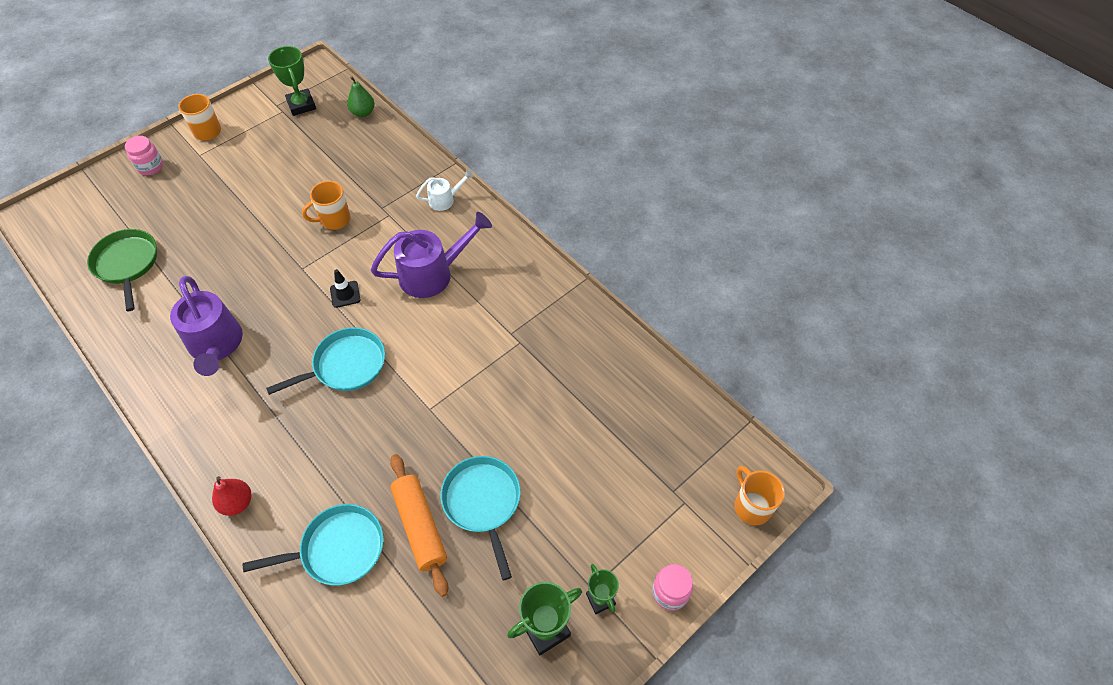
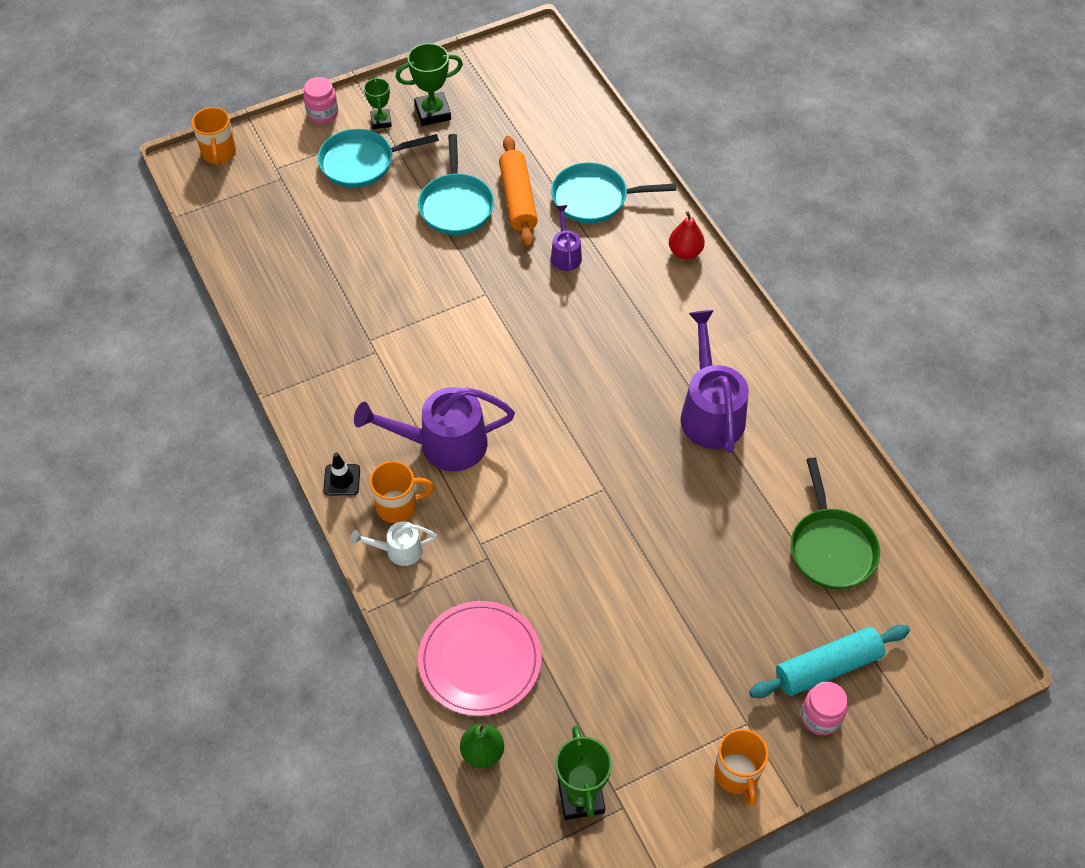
camera: 165 degrees left, 0 degrees up
(142, 193) = (827, 667): none -> turquoise rolling pin
(334, 220) = (554, 553): orange mug -> orange mug (398, 506)
(345, 294) = (554, 441): black traffic cone -> black traffic cone (342, 480)
(346, 365) = (565, 357): turquoise pan -> turquoise pan (361, 163)
(360, 471) = (565, 254): none -> purple watering can
(374, 153) = (480, 660): none -> pink plate

